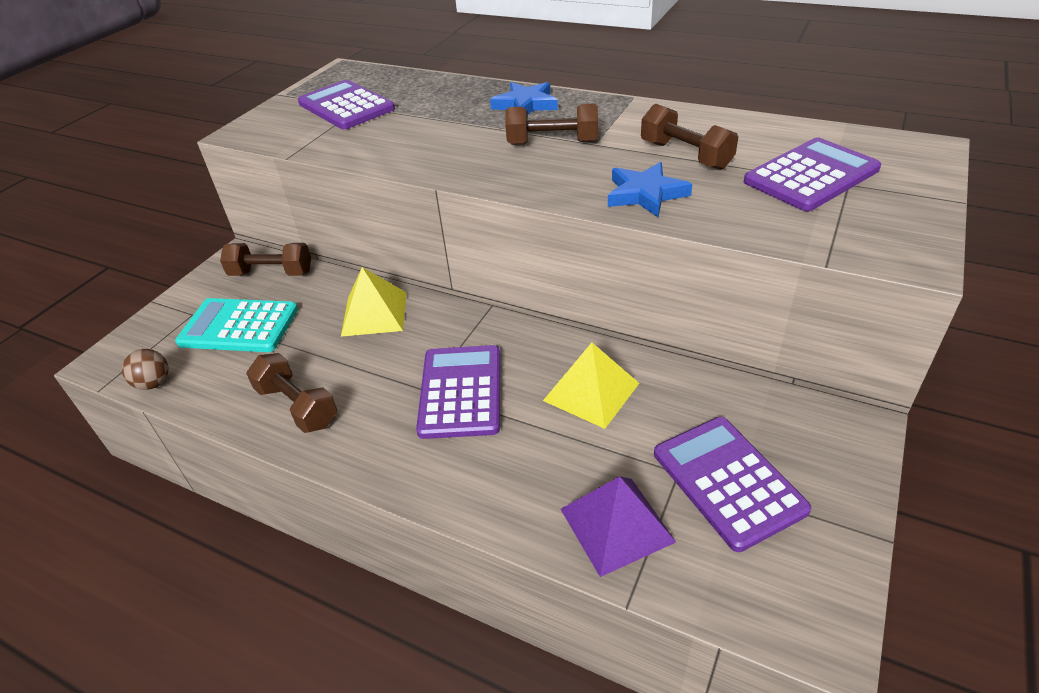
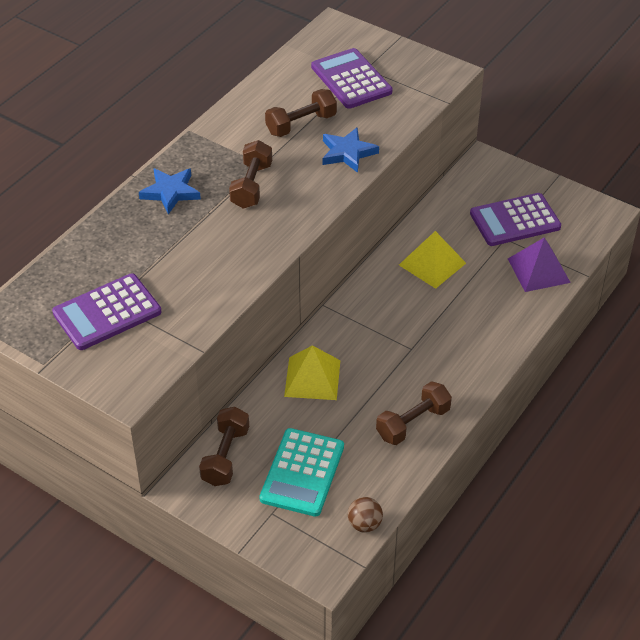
camera: 85 degrees left, 5 degrees up
(461, 391) = (418, 329): purple calculator -> none

